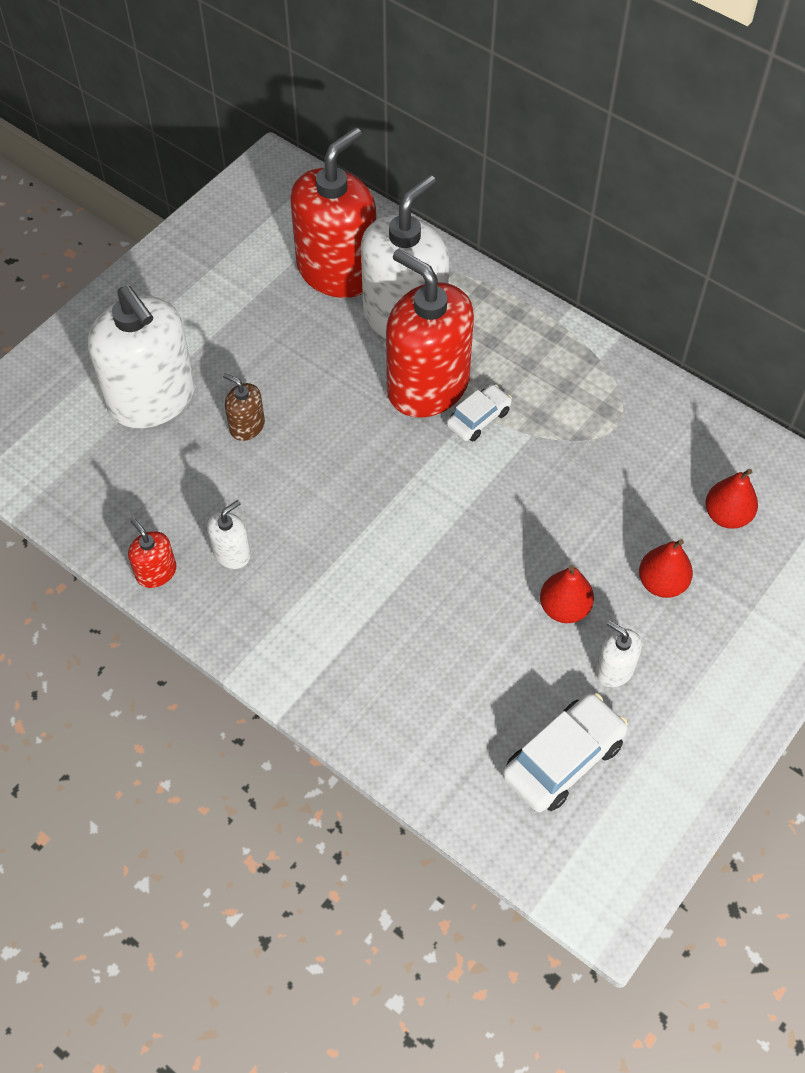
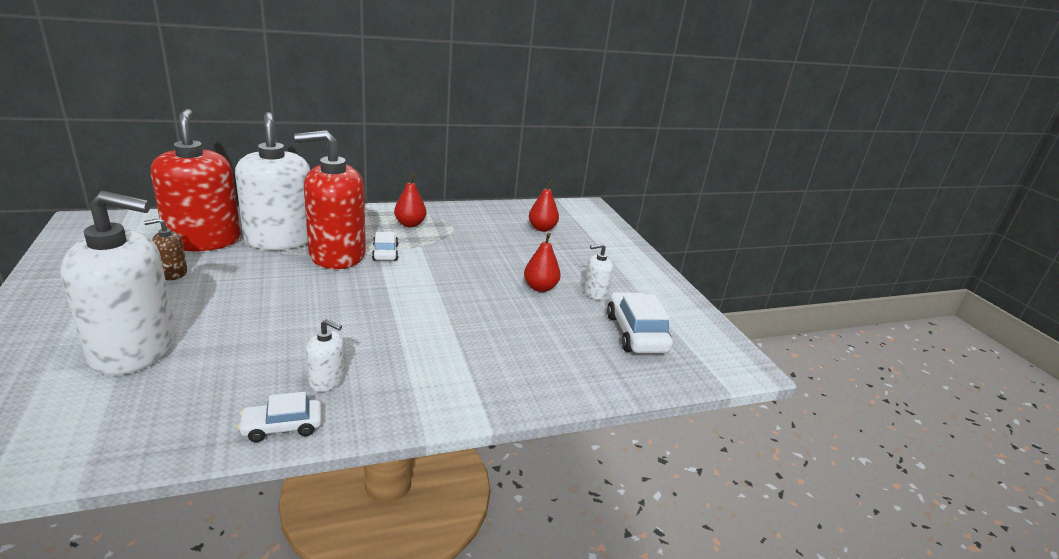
camera: 60 degrees left, 30 degrees down
(156, 572) = (282, 426): red soap dispenser -> white car
(232, 553) = (327, 380): white soap dispenser -> white soap dispenser turned 120 degrees clockwise
(247, 426) = (241, 323): brown soap dispenser -> brown soap dispenser (172, 273)
(661, 583) = (559, 258): red pear -> red pear (410, 224)

